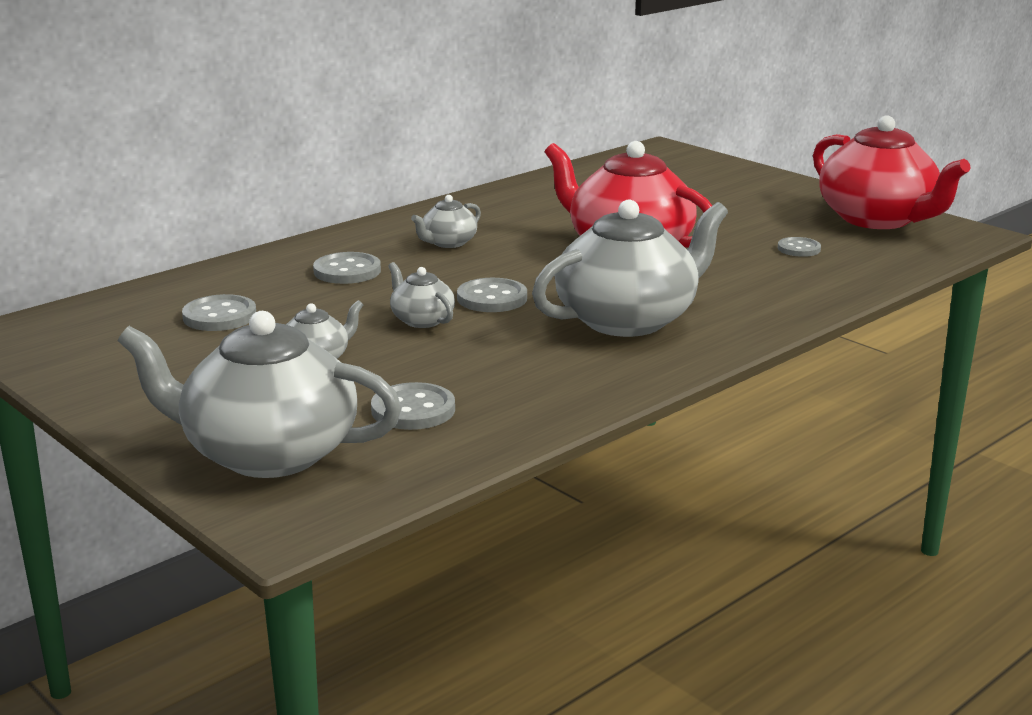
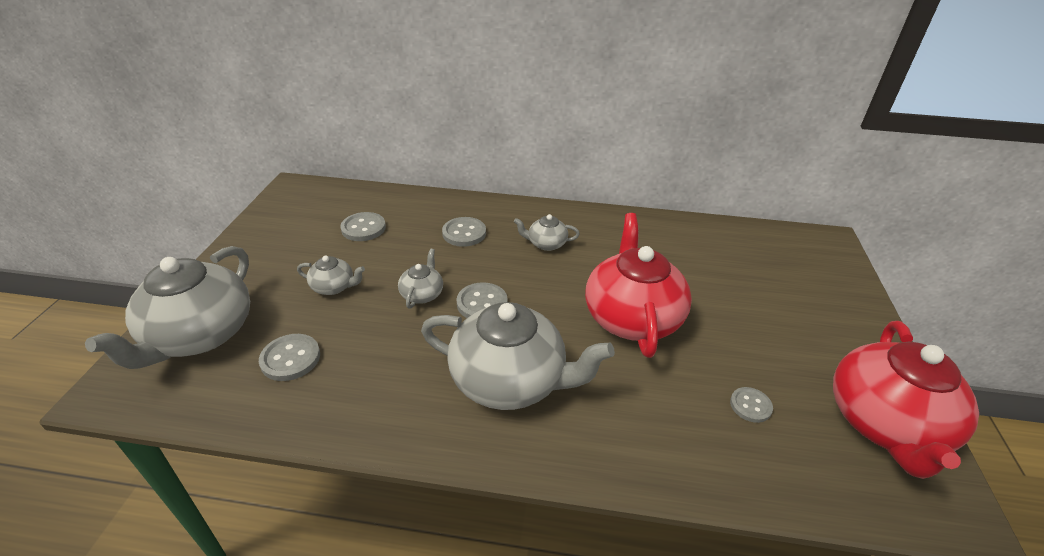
camera: 50 degrees right, 15 degrees up
(267, 453) = (199, 335): grey teapot -> grey teapot turned 135 degrees counterclockwise

